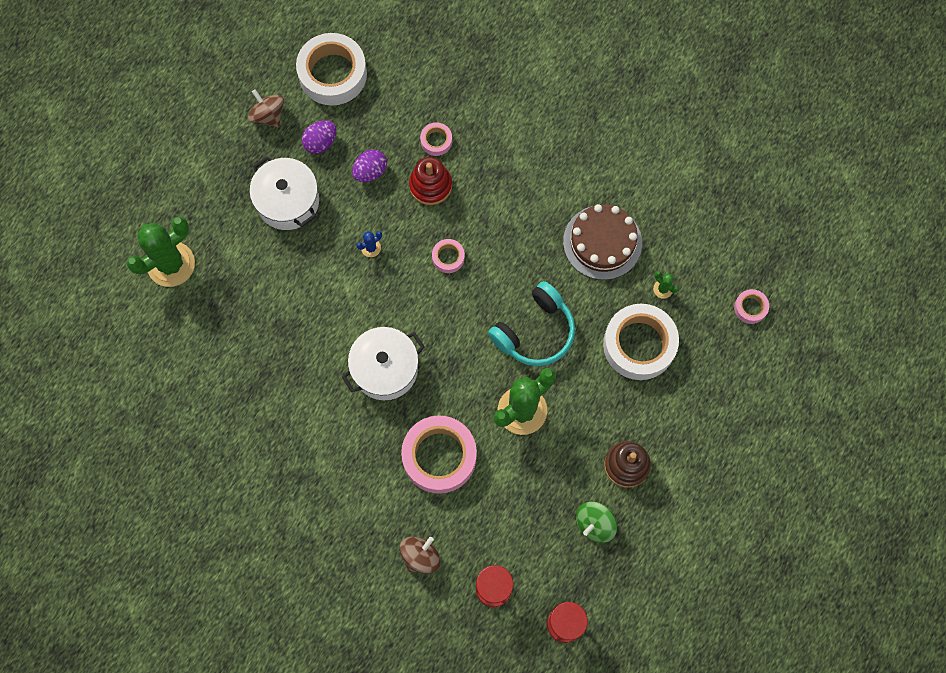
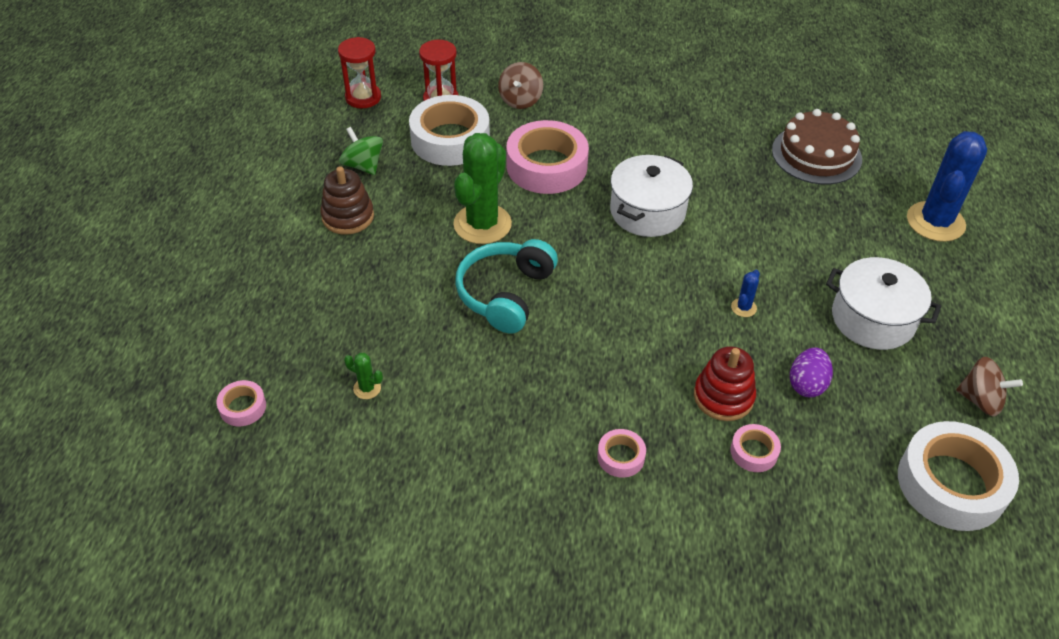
camera: 155 degrees right, 25 degrees down
(171, 264) = (935, 222): green cactus -> blue cactus
(320, 142) = (892, 394): purple egg -> none
(448, 257) = (649, 329): pink tape -> pink tape (621, 457)
(594, 524) = (363, 165): green spinning top -> green spinning top turned 60 degrees counterclockwise
(602, 242) = (468, 412): brown cake -> brown cake (816, 154)
(639, 344) = (375, 322): white tape -> white tape (450, 139)

